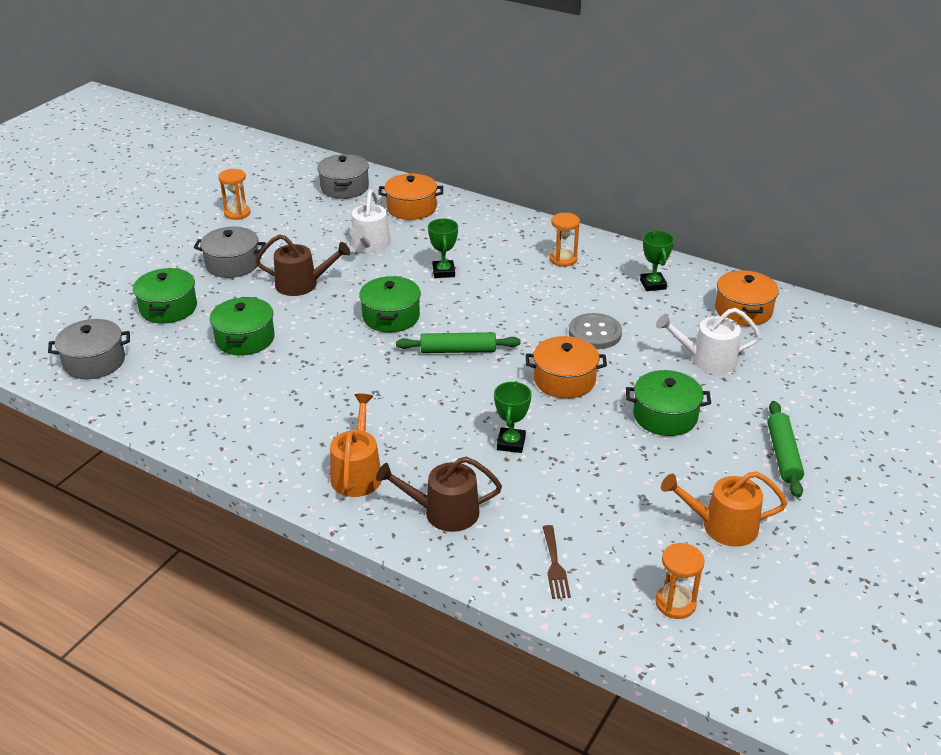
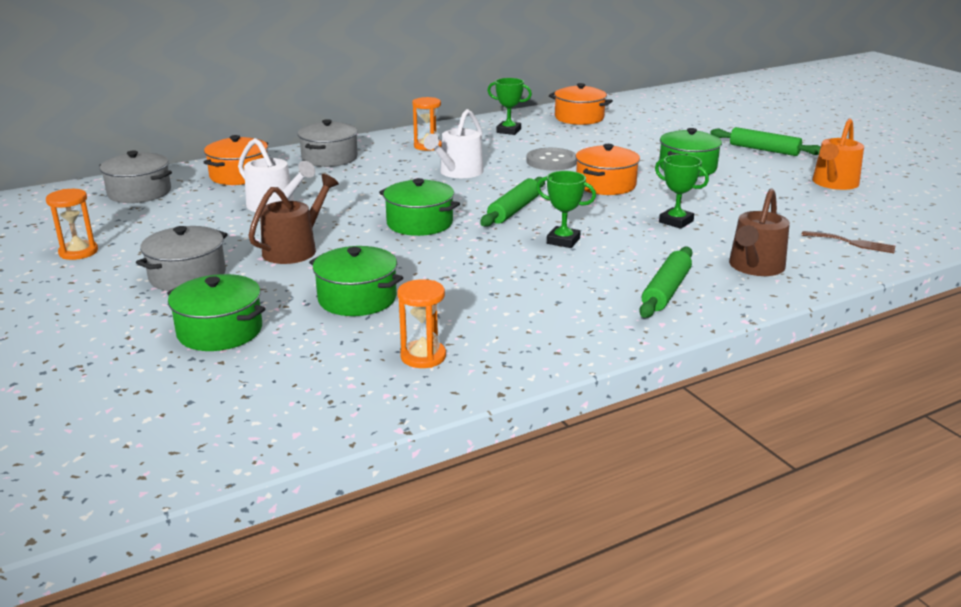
camera: 60 degrees left, 10 degrees down
(94, 362) = (269, 405): grey pot -> grey pot (329, 158)
(357, 473) = (666, 291): orange watering can -> green rolling pin
(443, 272) = (376, 188): green trophy -> green trophy (563, 241)
(675, 603) = (915, 216): orange hourglass -> orange hourglass (423, 356)
(707, 360) = (629, 140): white watering can -> white watering can (458, 172)

